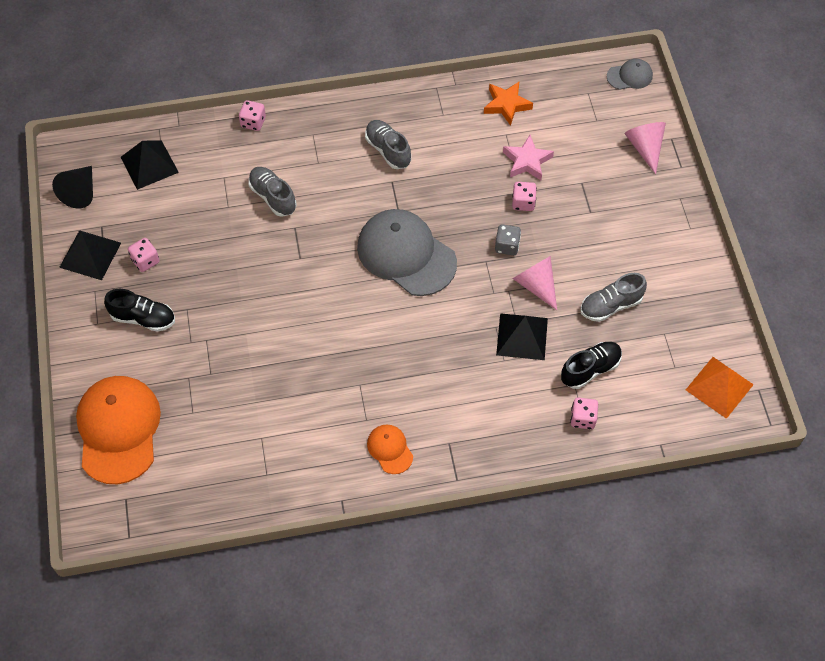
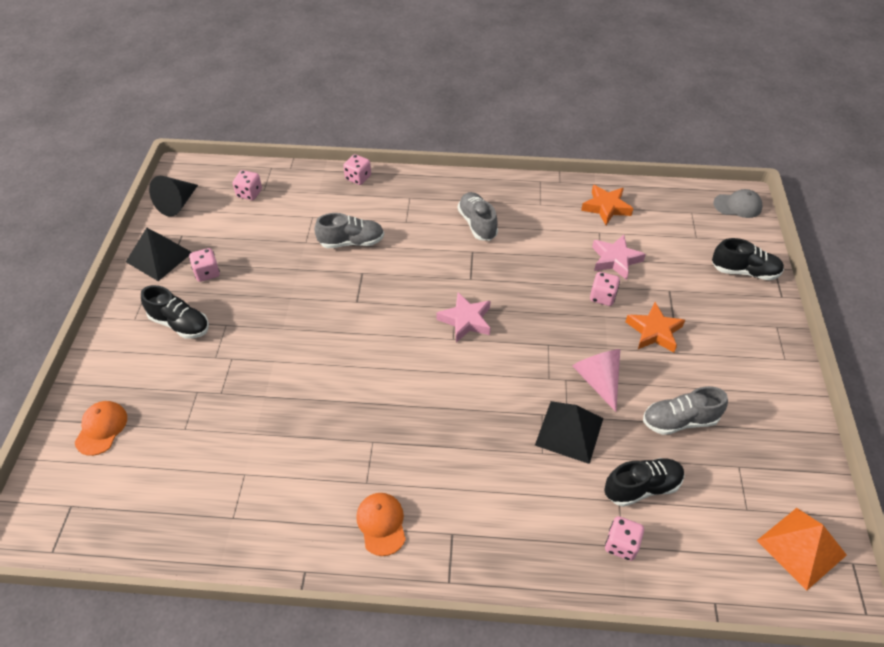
camera: 15 degrees right, 10 degrees down
(118, 430) = (101, 428): orange cap -> orange cap, size x0.47
(149, 164) = (249, 193): black pyramid -> pink dice
(273, 197) = (351, 242): grey shoe -> grey shoe turned 105 degrees clockwise
(406, 254) = (466, 320): grey cap -> pink star
(507, 246) = (575, 334): grey dice -> none
(575, 227) = (654, 331): none -> orange star
(645, 148) = (744, 271): pink cone -> black shoe

